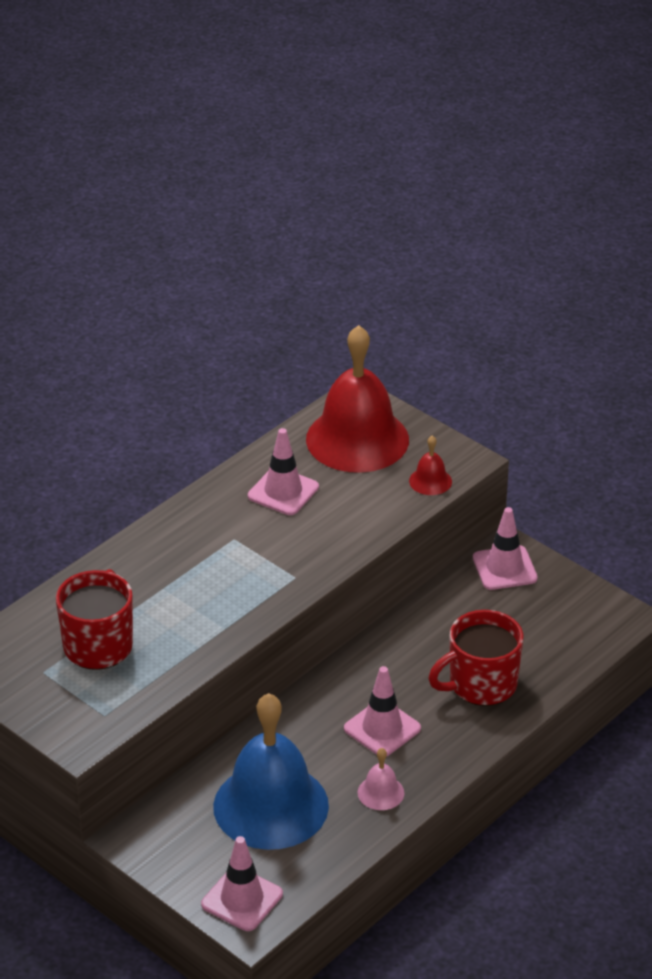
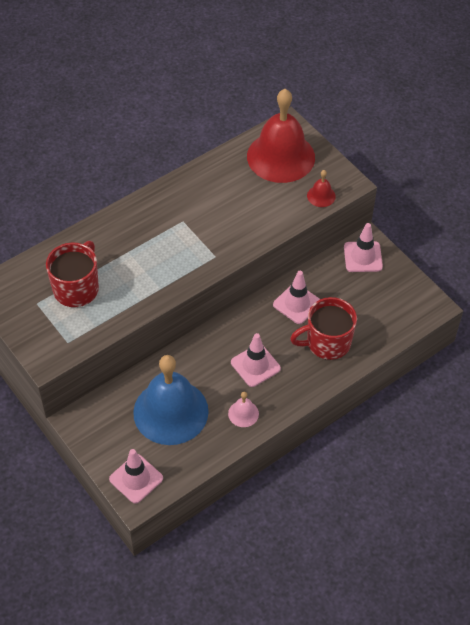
camera: 10 degrees right, 15 degrees up
(283, 492) = (223, 190): pink traffic cone -> pink traffic cone (297, 304)

